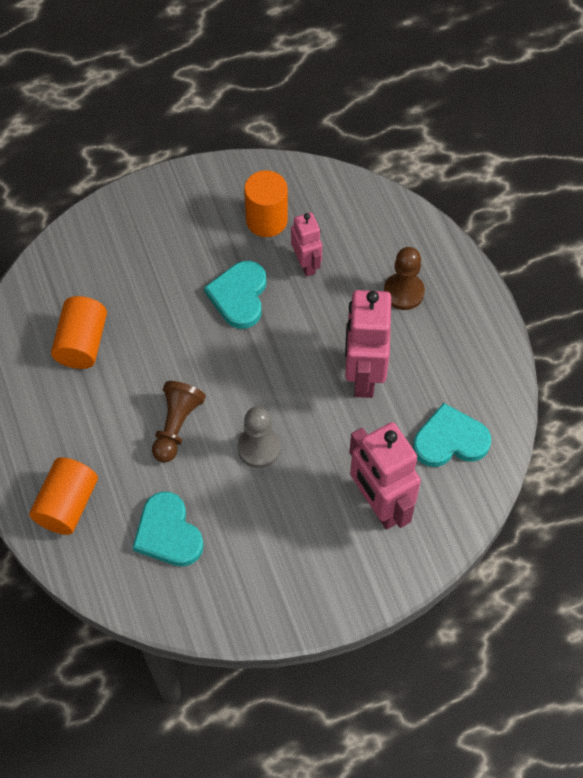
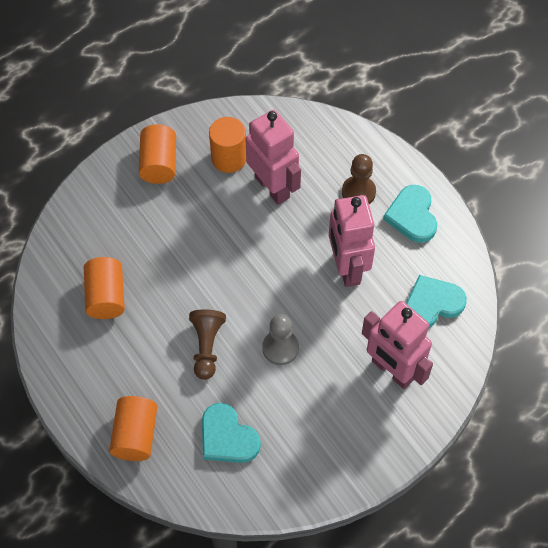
camera: 15 degrees left, 0 degrees up
(186, 209) = (159, 163): none -> orange cylinder
(239, 296) = (225, 226): turquoise heart -> turquoise heart (412, 216)
(306, 264) = (272, 187): pink robot -> pink robot, size x1.73

